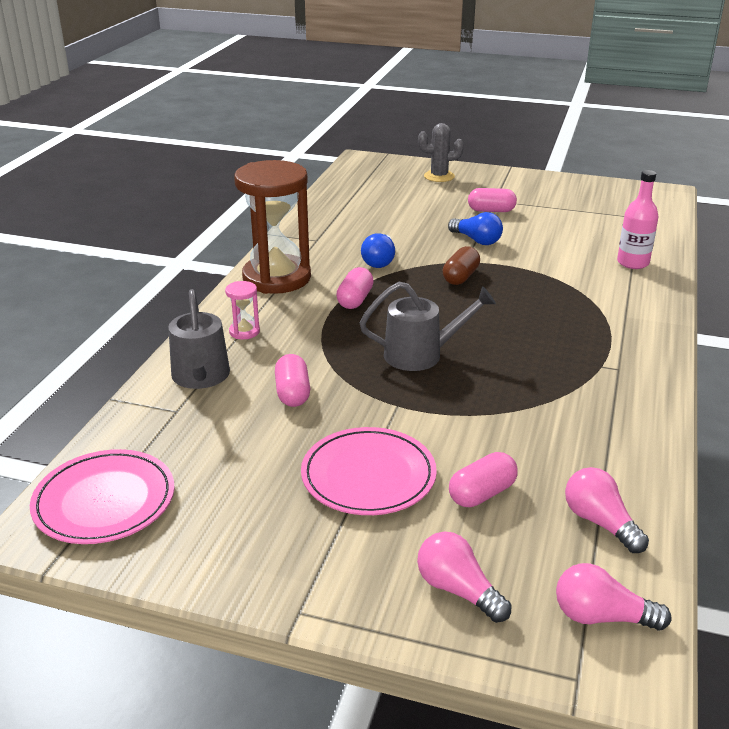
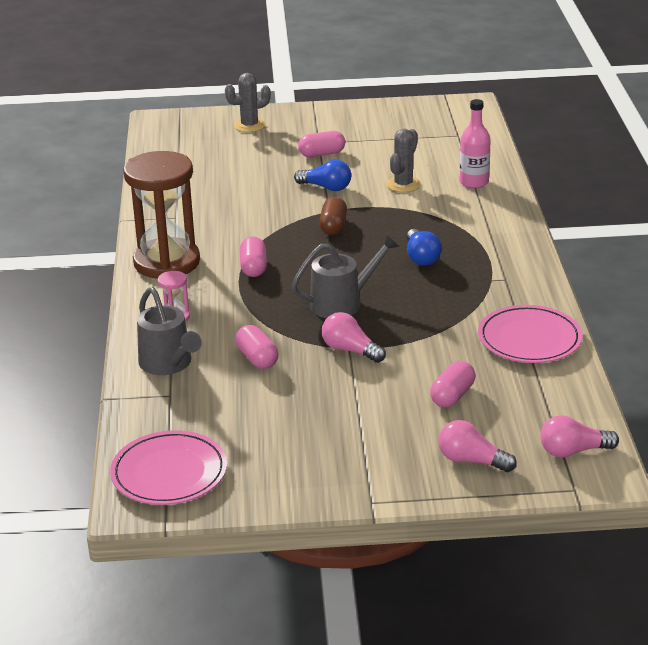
camera: 20 degrees left, 0 degrees up
(368, 476) = (361, 404): pink plate -> pink plate (529, 339)
(379, 261) = (250, 226): blue light bulb -> blue light bulb (421, 257)
(556, 251) = (403, 184): none -> grey cactus
(600, 522) = (544, 394): pink light bulb -> pink light bulb (350, 350)

